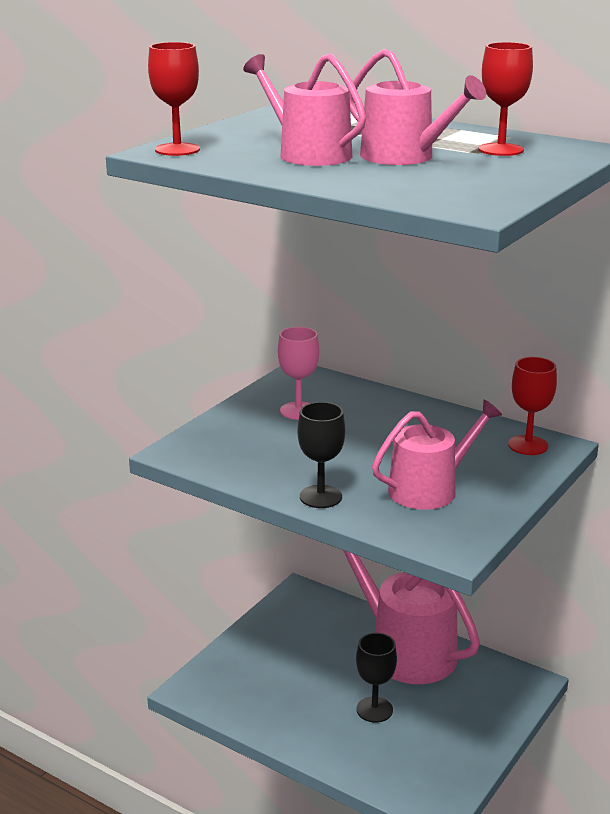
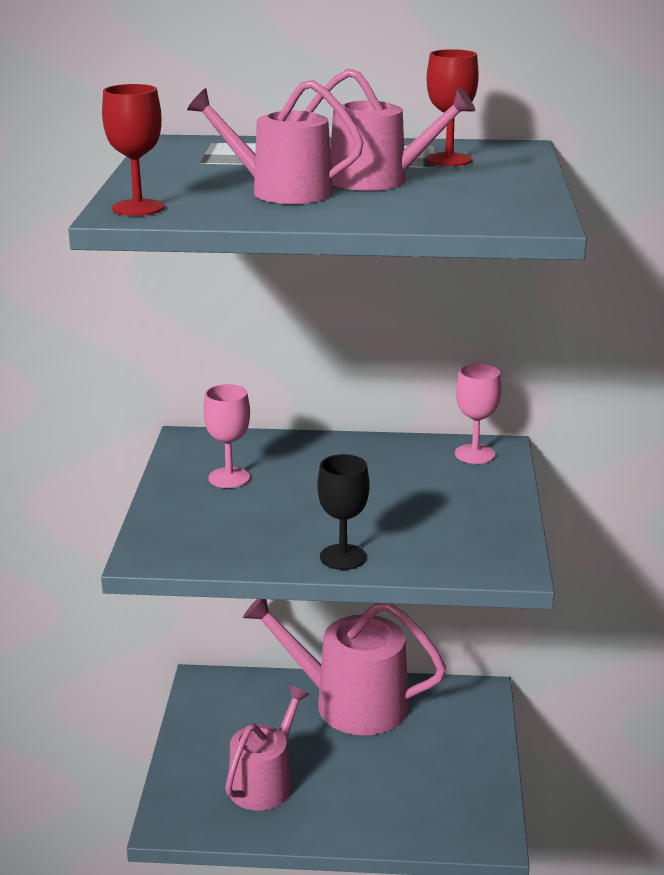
camera: 30 degrees left, 0 degrees up
(374, 709) = (366, 771): black goblet -> none
(429, 489) = (433, 519): pink watering can -> pink watering can (264, 782)
(528, 445) = (475, 454): red goblet -> pink goblet

